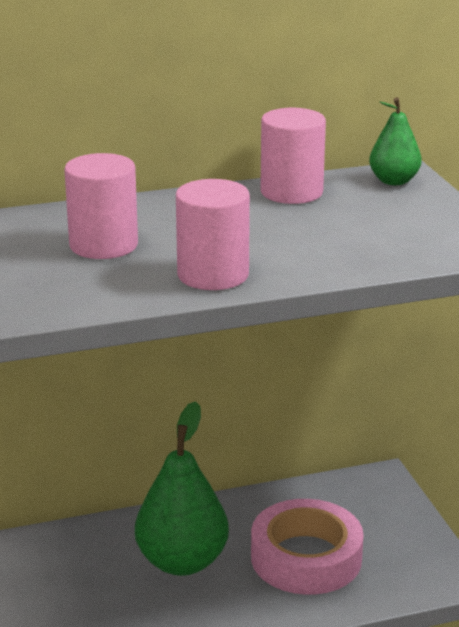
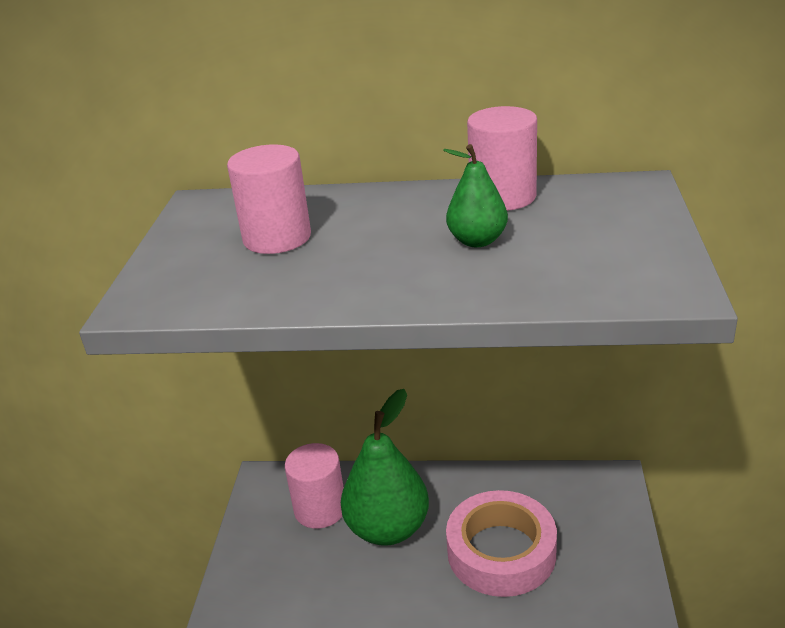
camera: 25 degrees right, 5 degrees up
(213, 275) = (349, 286): pink cylinder -> pink cylinder (320, 509)
(394, 181) = (621, 194): green pear -> green pear (477, 241)

